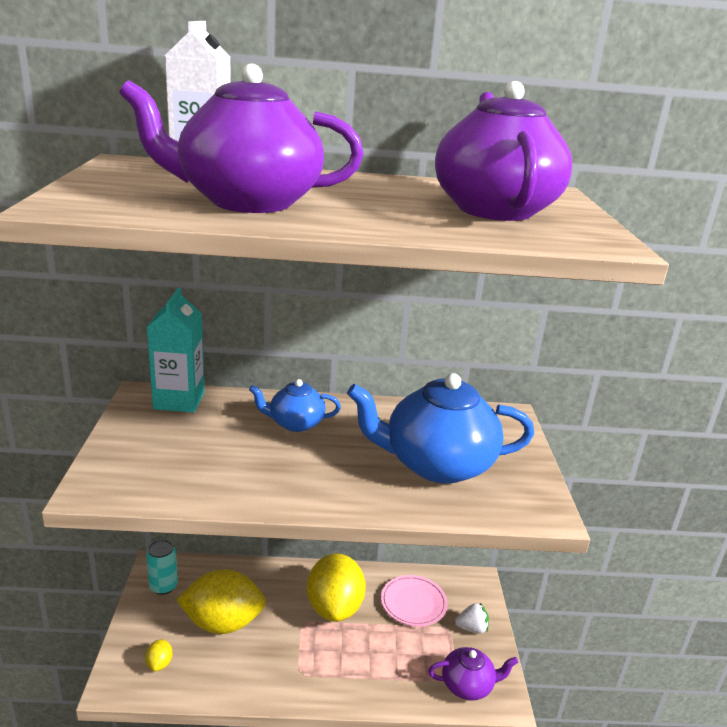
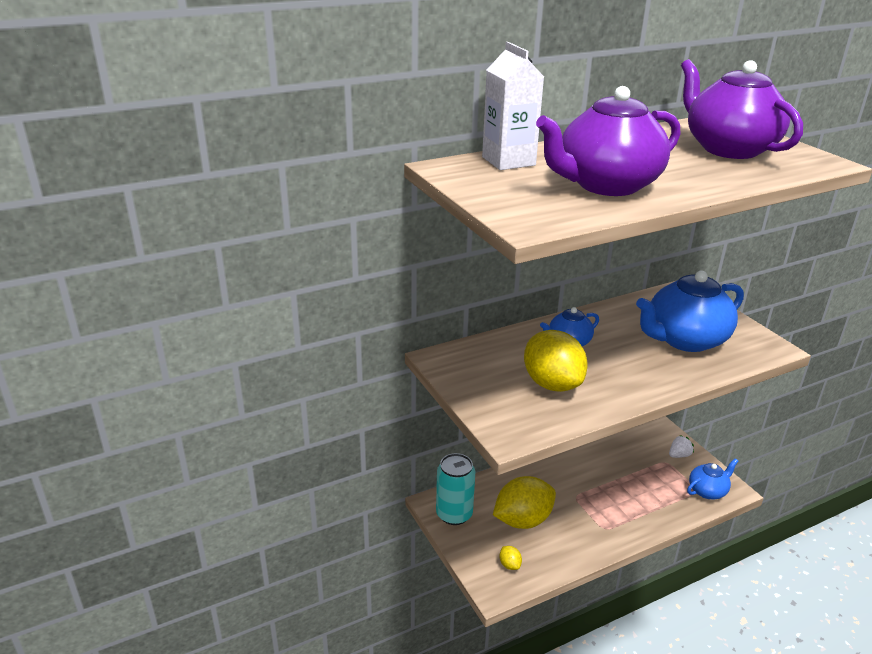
camera: 25 degrees left, 5 degrees up
(163, 586) = (454, 514): turquoise can -> turquoise can, size x1.52
(179, 400) = (470, 353): turquoise carton -> none
(334, 607) = (584, 478): yellow lemon -> yellow lemon (552, 384)
(413, 603) = (630, 454): pink plate -> none
(468, 685) = (707, 491): purple teapot -> blue teapot

